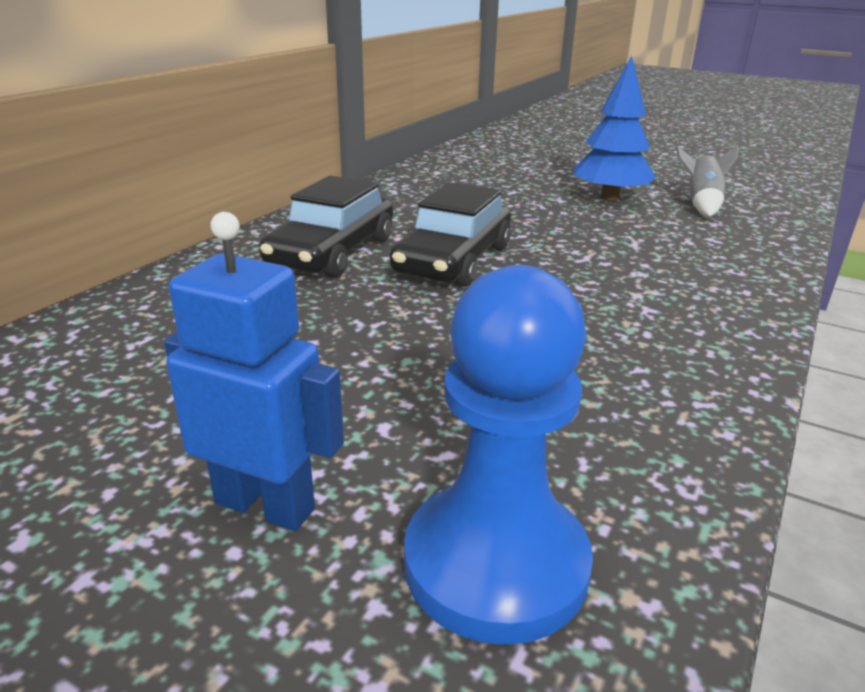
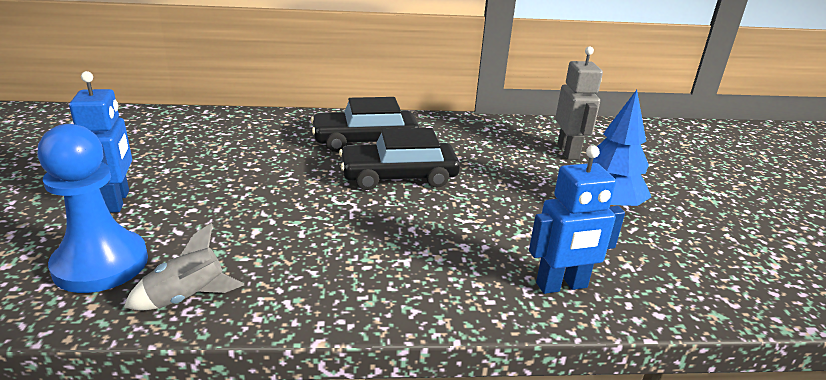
camera: 55 degrees right, 0 degrees up
(493, 178) = (568, 151): none -> grey robot
(701, 204) = (666, 251): grey rocket -> grey rocket (187, 298)
(735, 255) = (562, 286): none -> blue robot

